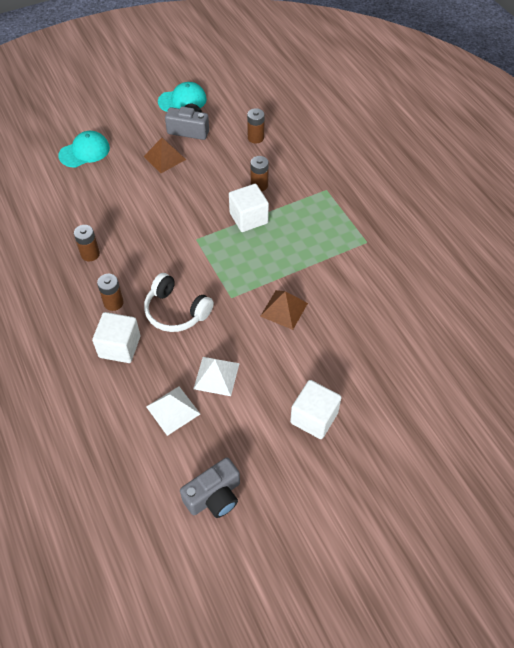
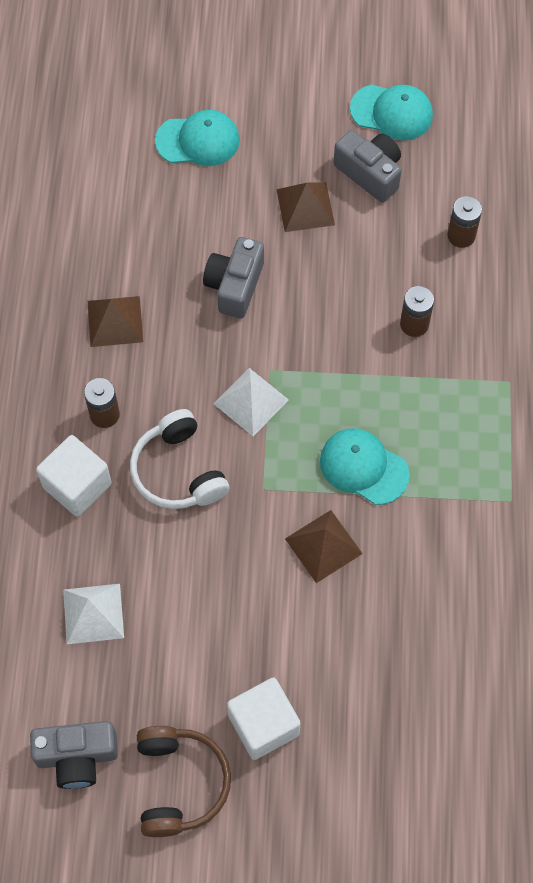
camera: 30 degrees right, 10 degrees up
(90, 254) = (115, 321): brown battery -> brown pyramid
(149, 208) = (235, 286): none -> grey camera
(216, 376) = (175, 595): white pyramid -> white pyramid (251, 401)
(248, 218) = (364, 373): white cube -> none
(279, 261) = (363, 467): none -> turquoise cap
(287, 476) = (179, 783): none -> brown headphones

